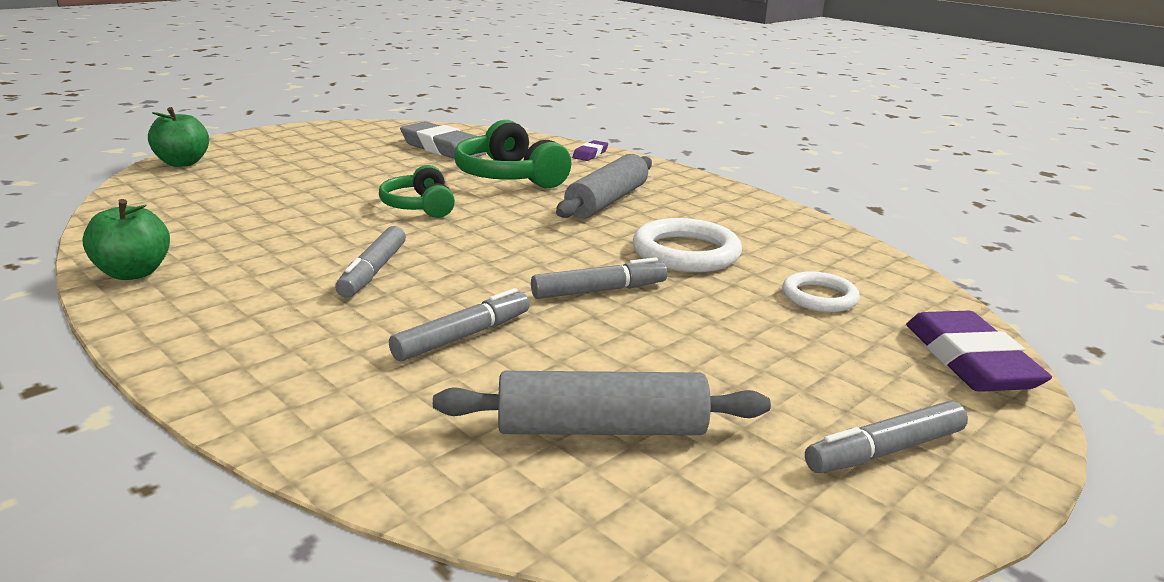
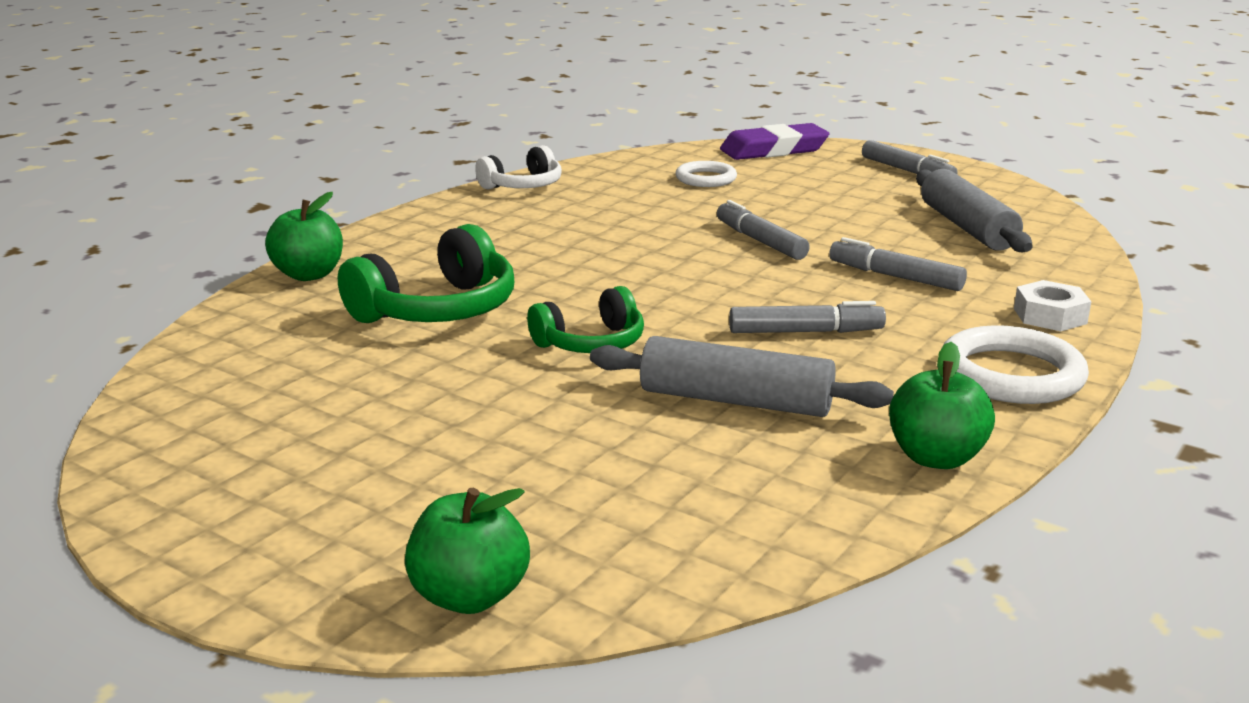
camera: 100 degrees left, 0 degrees up
(291, 397) = (1050, 316): none -> white nut
(443, 148) = (298, 372): grey eraser -> none
(590, 154) = (309, 275): purple eraser -> green apple
(607, 201) = (512, 253): grey rolling pin -> grey rolling pin (735, 400)
(686, 253) = (645, 217): white ring -> white ring (1011, 374)
(785, 218) = (523, 186): none -> white headphones

